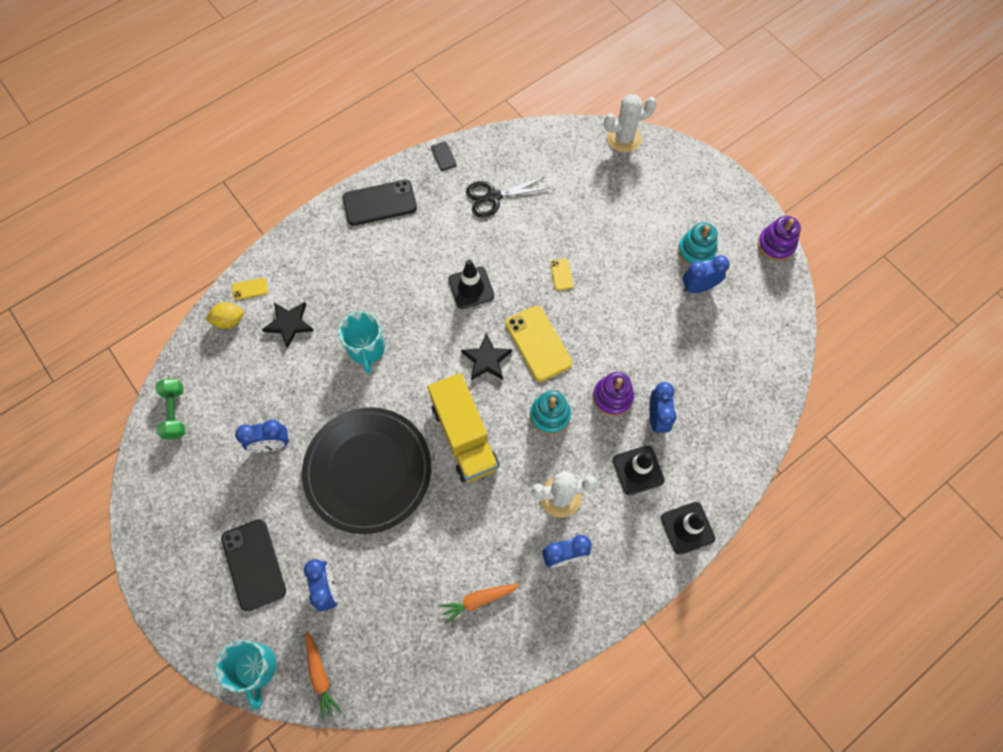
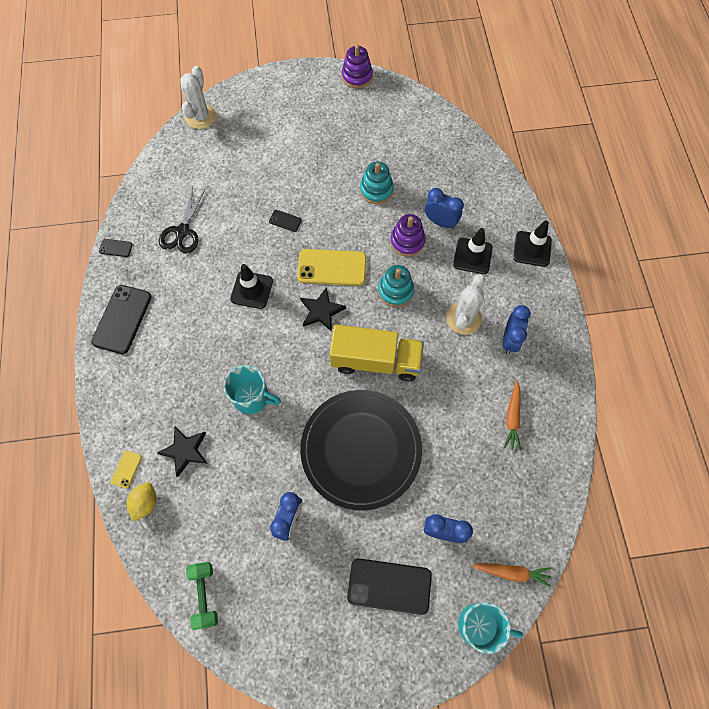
camera: 60 degrees left, 0 degrees up
(175, 412) = (204, 595): green dumbbell -> green dumbbell turned 60 degrees clockwise
(561, 274) = (285, 221): yellow phone -> black phone
(696, 251) = (328, 125): turquoise stacking toy -> turquoise stacking toy (376, 190)
(698, 287) = (357, 140): blue clock -> none

